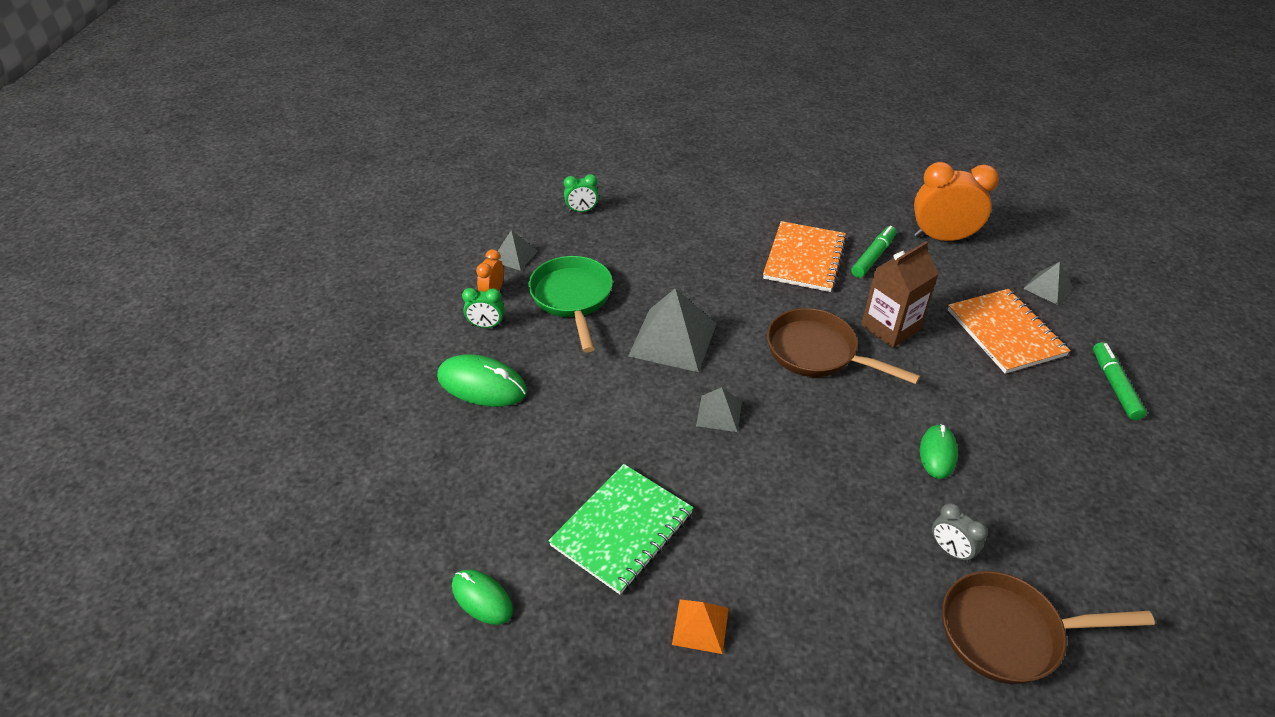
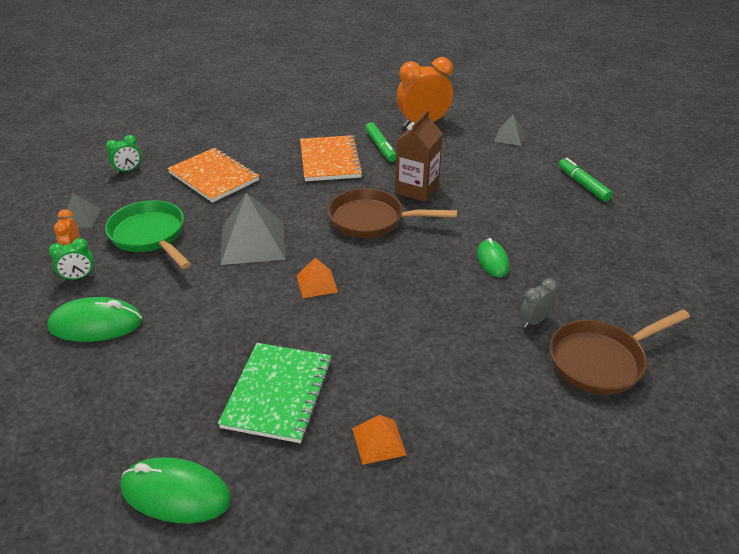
camera: 25 degrees left, 5 degrees down
(482, 598) = (176, 494): green mouse -> green mouse, size x1.56
(719, 413) = (316, 283): grey pyramid -> orange pyramid
(873, 257) = (380, 147): green marker -> green marker turned 150 degrees clockwise
(950, 550) = (534, 321): grey clock -> grey clock turned 120 degrees clockwise
(1005, 333) = (497, 171): orange notebook -> orange notebook (214, 177)

